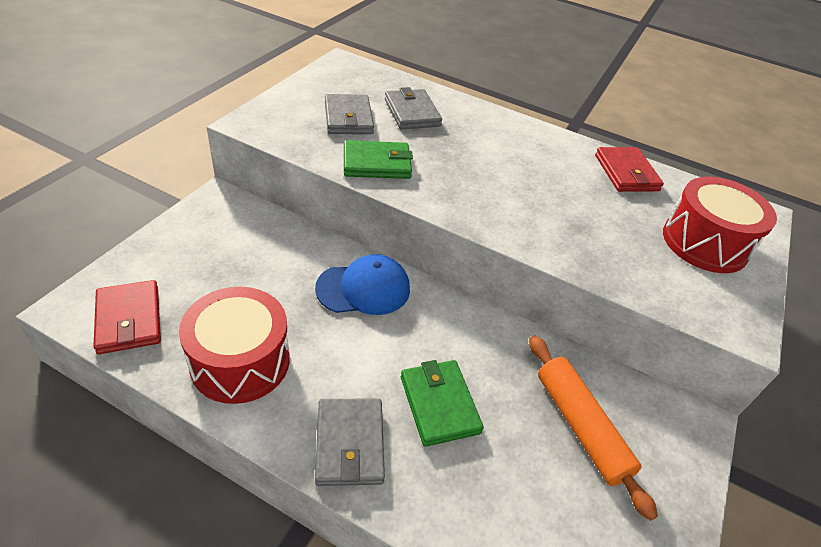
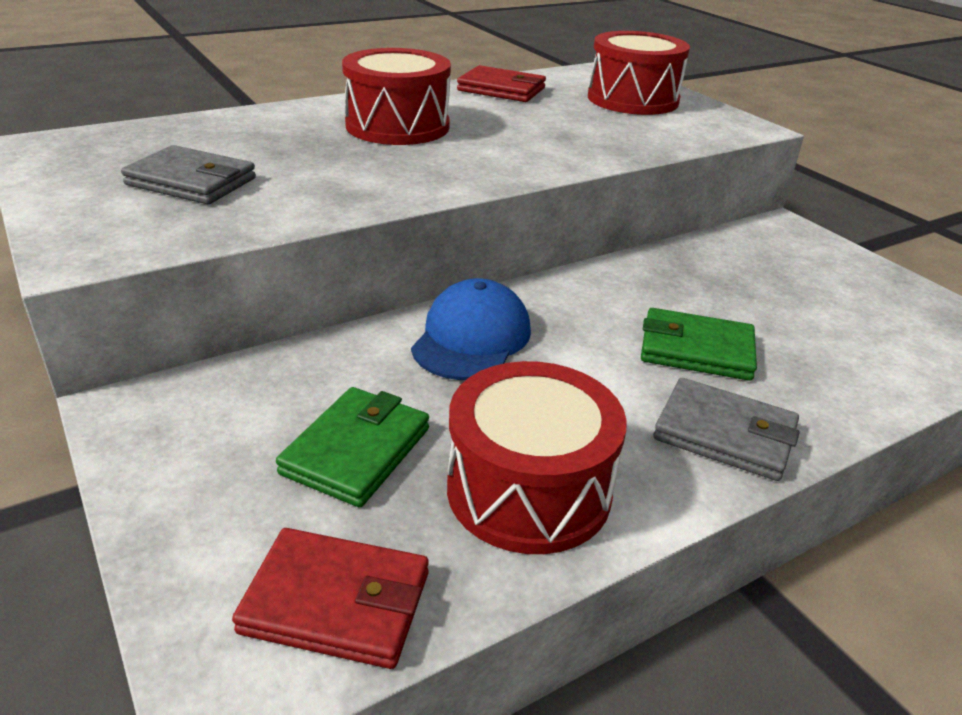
camera: 55 degrees left, 10 degrees down
(377, 164) = (325, 195): green wallet -> green wallet (356, 451)
(412, 113) = (244, 142): grey wallet -> none
(501, 153) = (397, 126): none -> red drum
(580, 427) = (764, 280): orange rolling pin -> none

